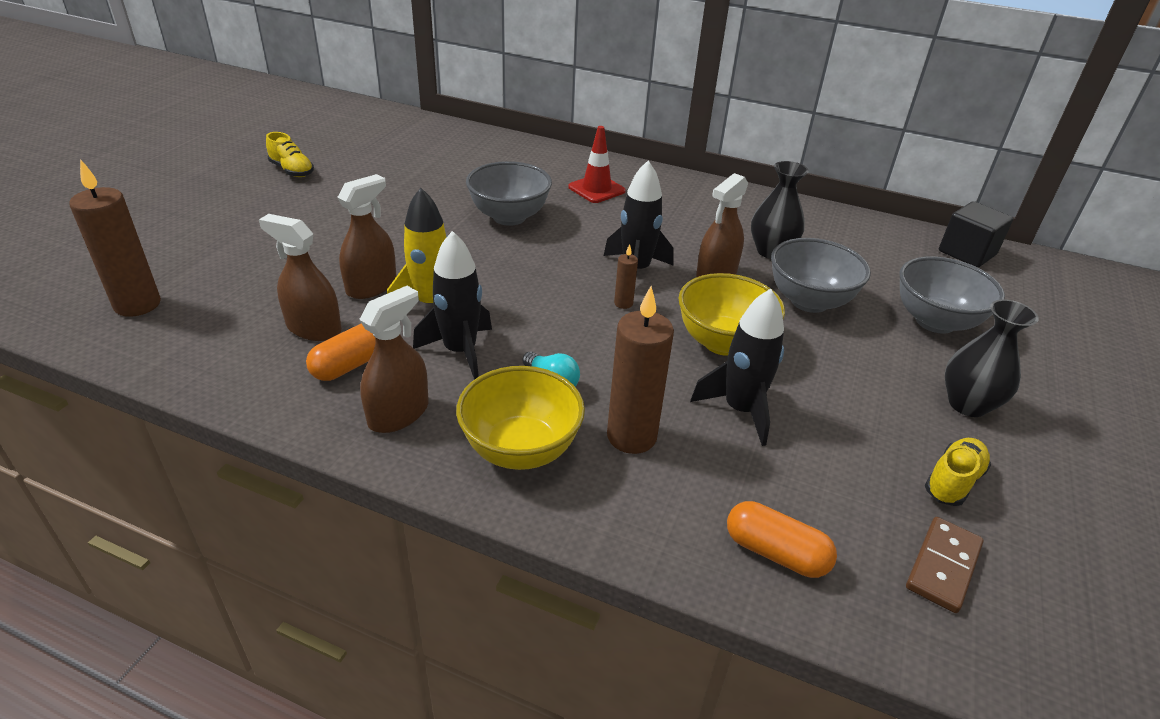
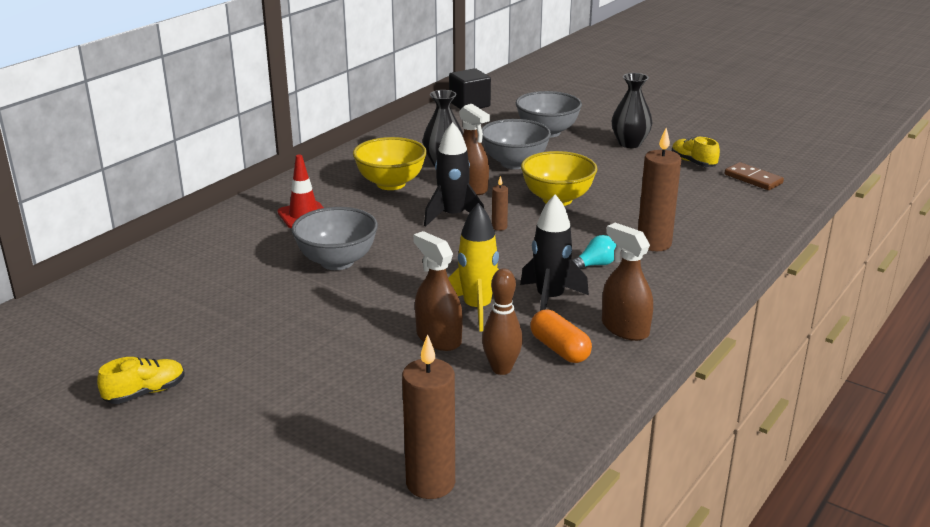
camera: 75 degrees left, 10 degrees down
(314, 328) = (501, 369): brown spray bottle -> brown bowling pin
(521, 449) = (666, 283): yellow bowl -> yellow bowl (391, 184)
(740, 410) = (630, 206): black rocket -> none
(775, 552) = (748, 217): orange capsule -> none

